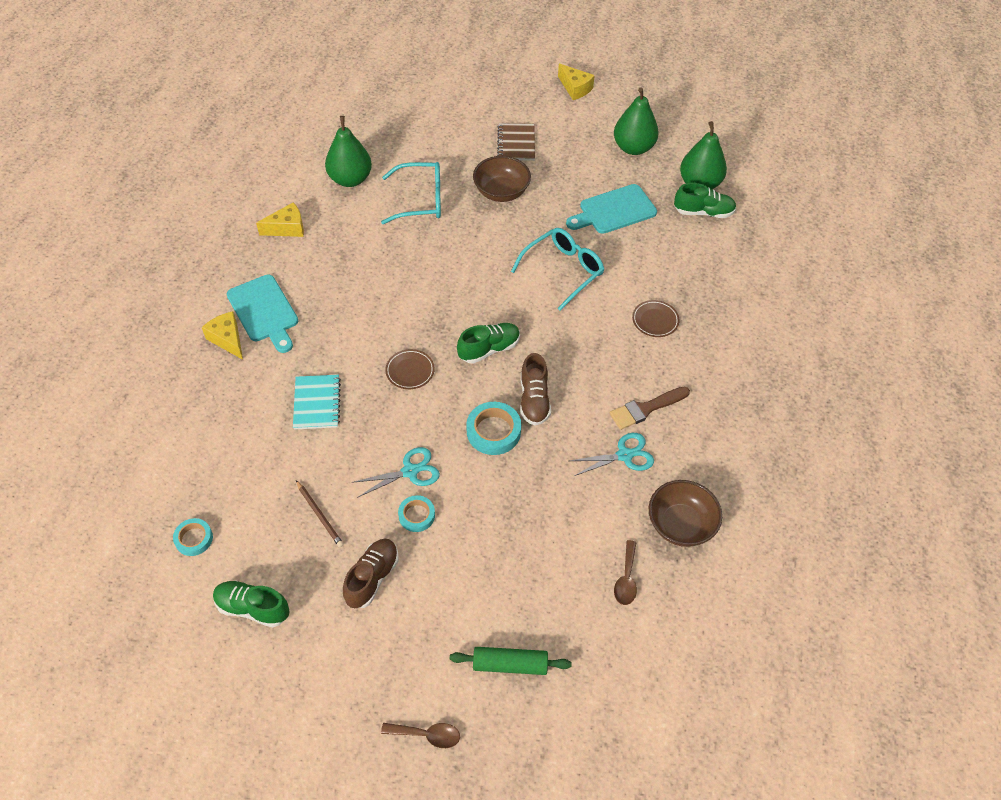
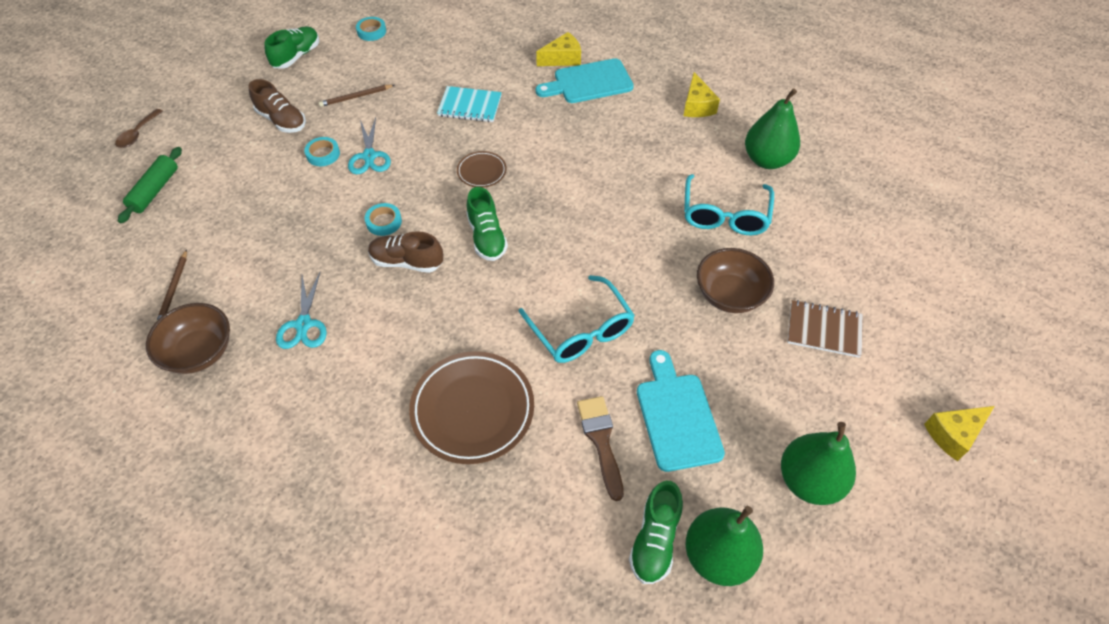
camera: 105 degrees right, 0 degrees up
(493, 431) = (384, 222): turquoise tape -> turquoise tape, size x0.63
(626, 579) = (174, 289): brown spoon -> brown pencil
(645, 409) = (351, 361): brown brush -> brown brush (601, 440)
(655, 320) = (472, 410): brown plate -> brown plate, size x2.00

